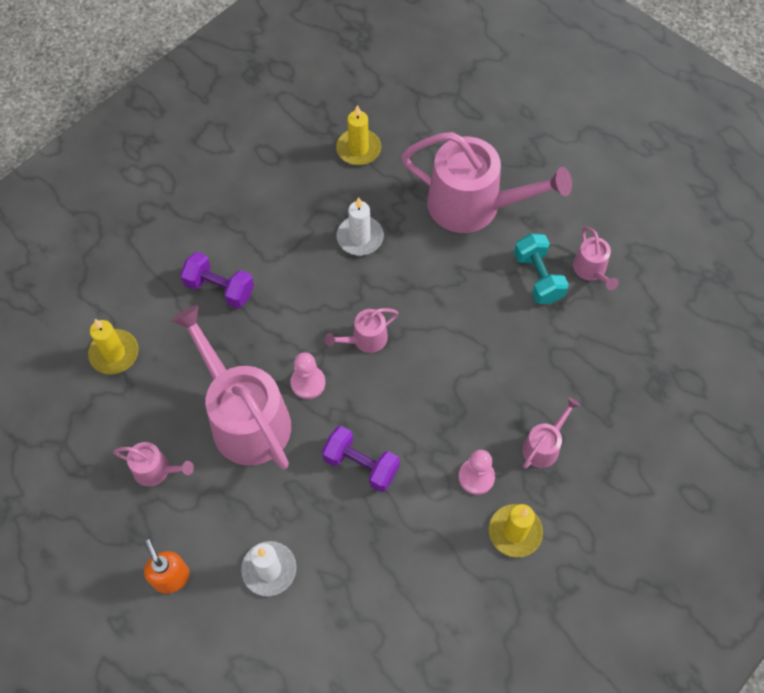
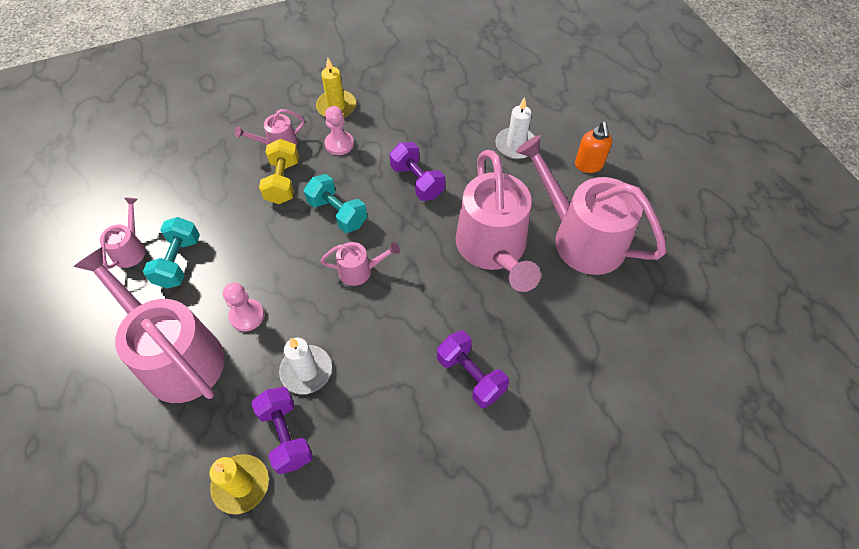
camera: 155 degrees left, 5 degrees down
(114, 353) = (595, 352): yellow candle -> none
(156, 470) = (581, 238): pink watering can -> pink watering can, size x2.20
(308, 383) = (428, 255): pink pawn -> pink pawn (247, 316)
(346, 189) = (286, 435): none -> purple dumbbell
(423, 389) = (337, 213): none -> turquoise dumbbell
(504, 401) = (283, 182): none -> yellow dumbbell

